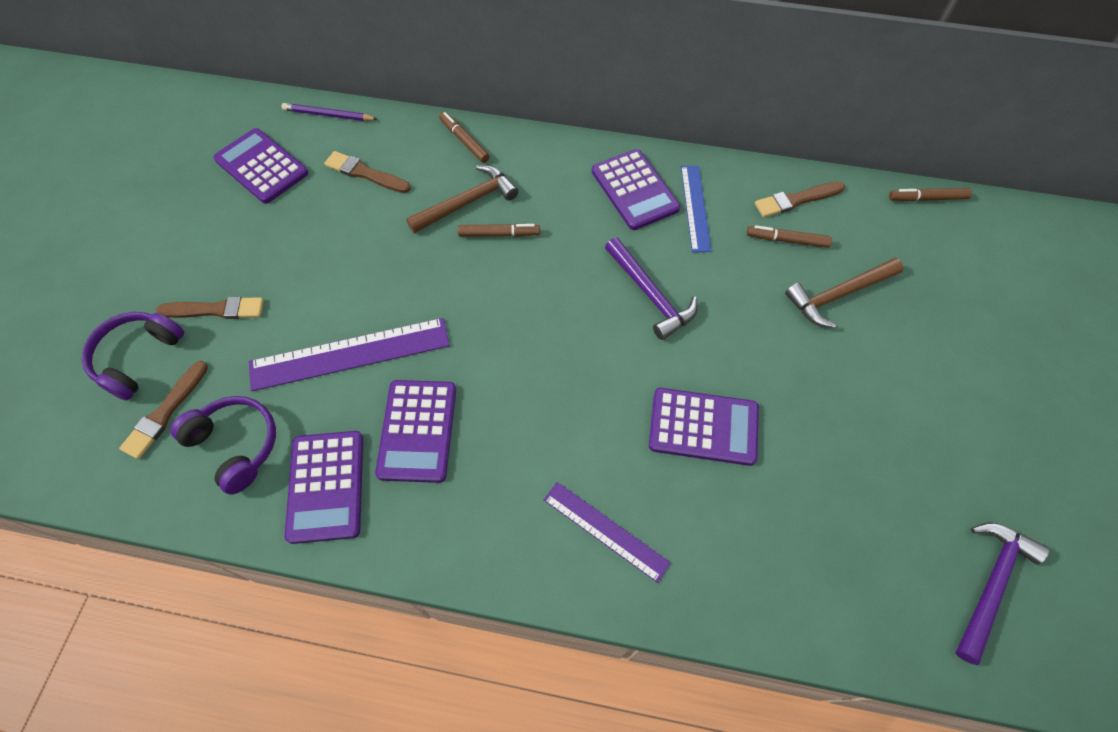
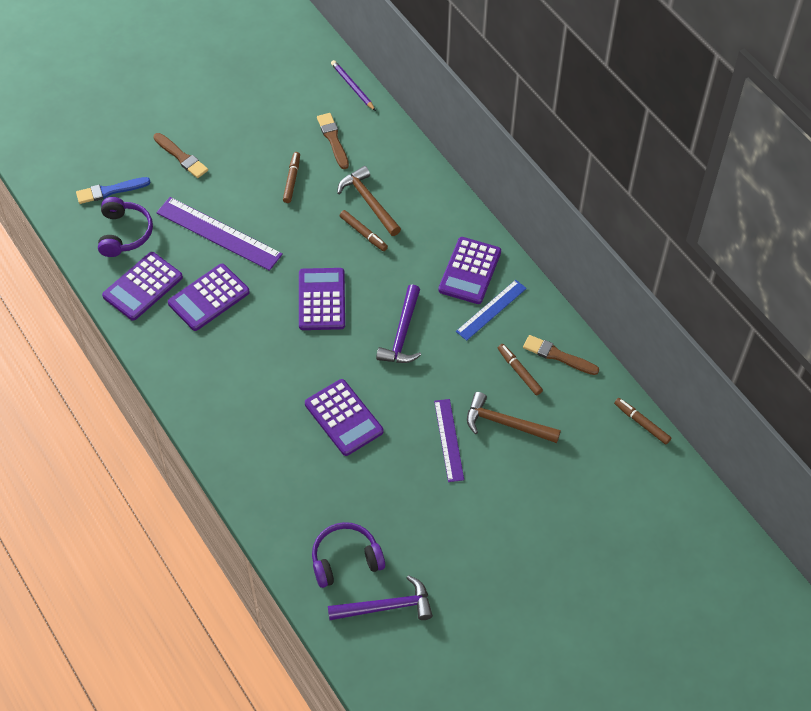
camera: 45 degrees right, 5 degrees down
(137, 357) = (124, 152): purple headphones -> purple headphones (345, 559)
(165, 412) = (110, 191): brown brush -> blue brush
(261, 166) = (284, 92): purple calculator -> purple calculator (321, 299)
(464, 141) = (409, 163): brown marker -> brown marker (292, 180)
(468, 202) = (368, 201): brown hammer -> brown hammer turned 135 degrees counterclockwise
(605, 530) = (240, 417): purple ruler -> purple ruler (449, 440)

